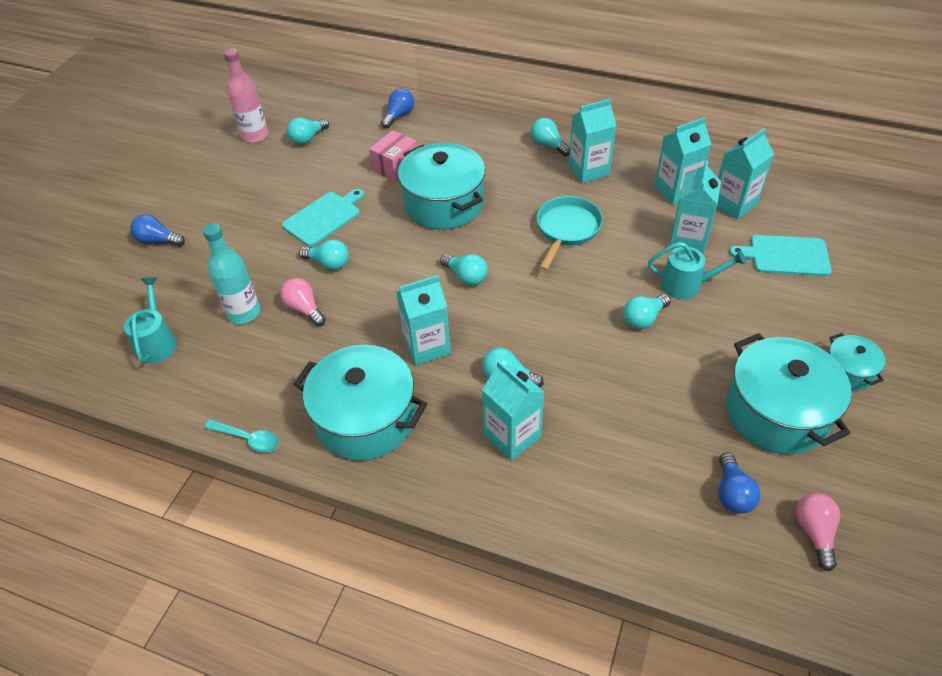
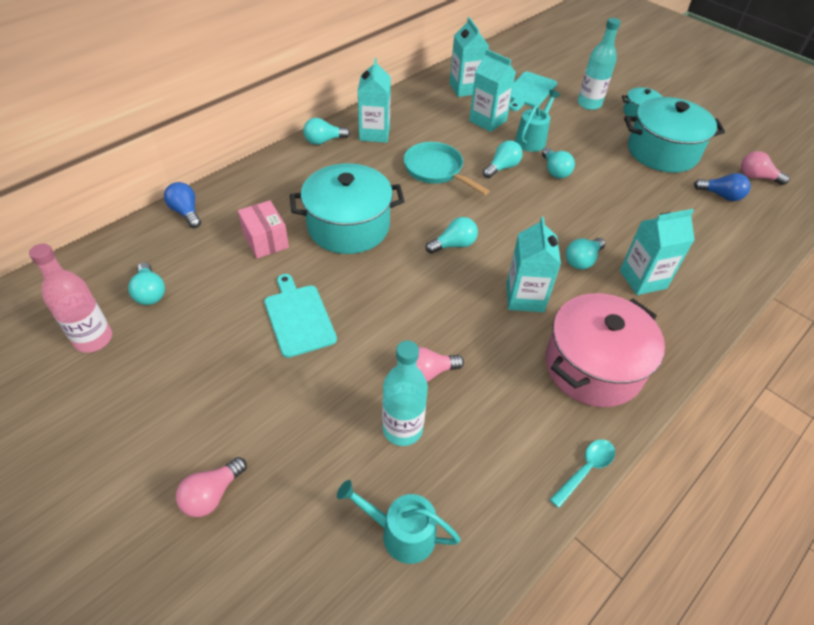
camera: 70 degrees left, 0 degrees up
(158, 241) = (212, 494): blue light bulb -> pink light bulb
(328, 263) = (372, 334): turquoise light bulb -> turquoise light bulb (502, 167)
(365, 419) = (593, 366): turquoise pot -> pink pot
(676, 190) = (432, 105): turquoise carton -> none
(815, 316) = (589, 104): none -> turquoise bottle

